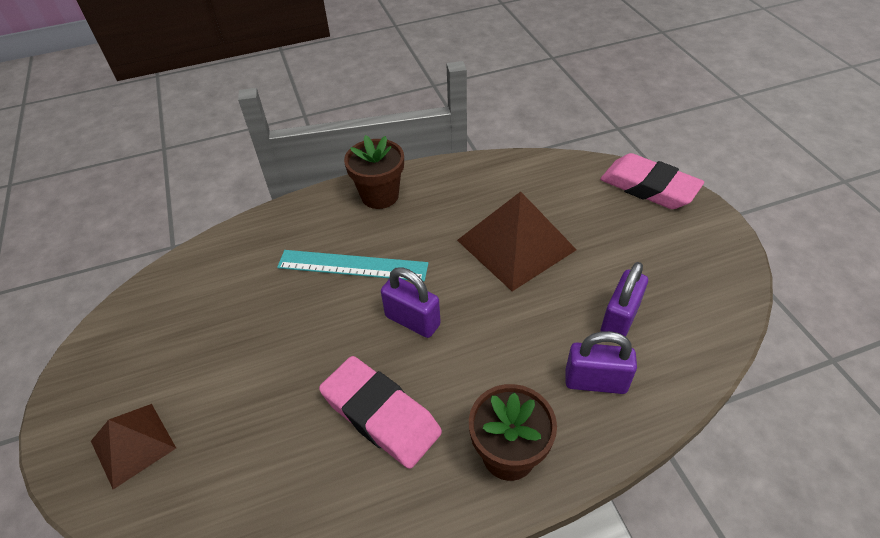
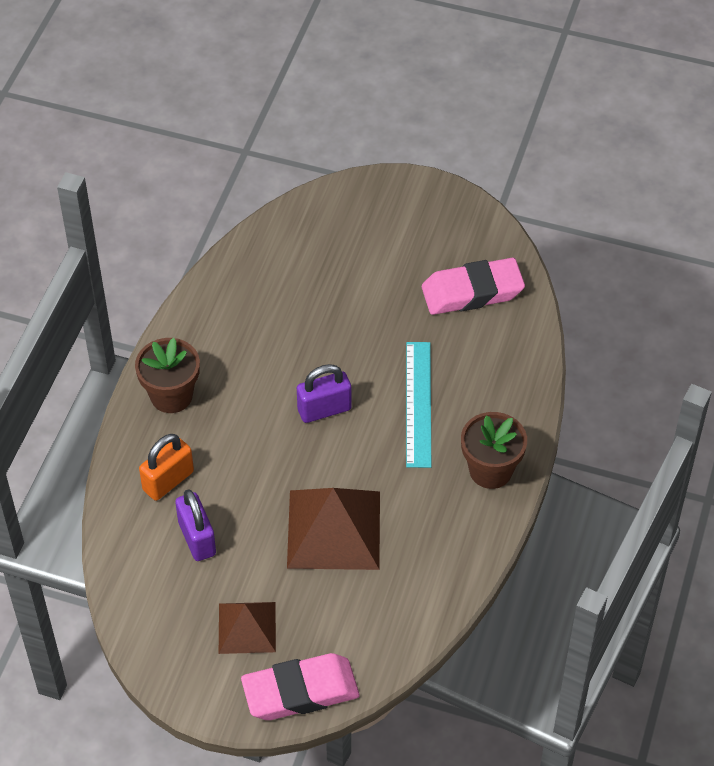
camera: 125 degrees right, 5 degrees up
(133, 444) = (367, 217): brown pyramid -> brown pyramid (247, 627)
(352, 265) = (418, 404): turquoise ruler -> turquoise ruler turned 45 degrees counterclockwise
(381, 415) = (264, 347): pink eraser -> pink eraser (472, 292)
(595, 381) = (168, 481): purple padlock -> orange padlock

